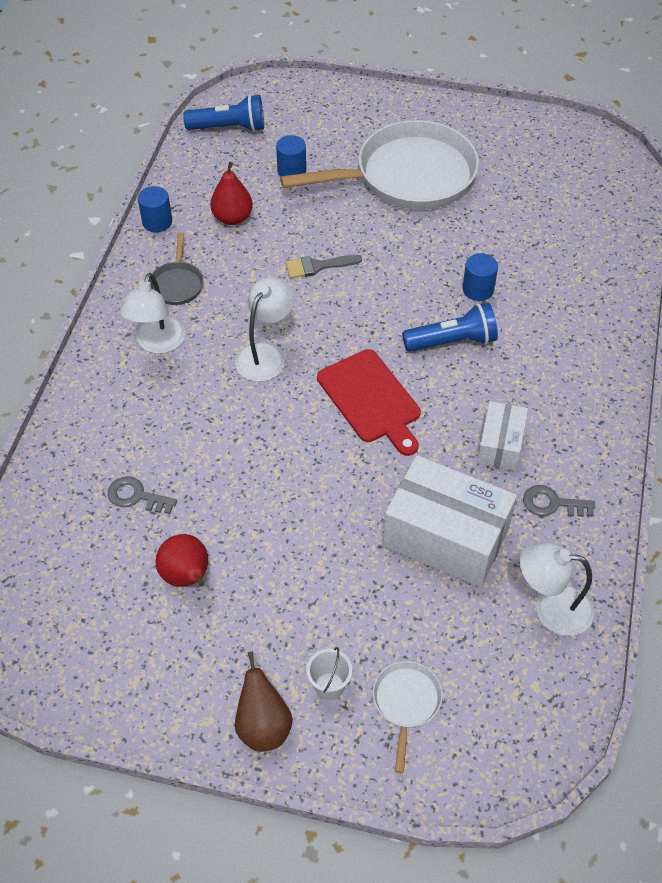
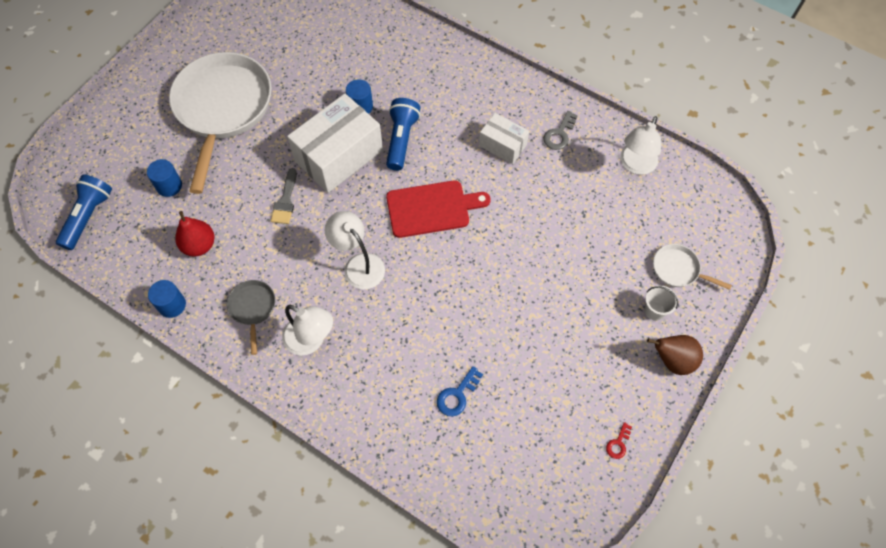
camera: 70 degrees left, 10 degrees up
(125, 686) = (618, 443): none -> red key
(136, 496) = (457, 395): grey key -> blue key
(177, 284) = (253, 308): grey pan -> grey pan turned 120 degrees counterclockwise
(187, 577) = (541, 377): red pear -> none
(446, 537) = (564, 203): white box -> white box (339, 156)

